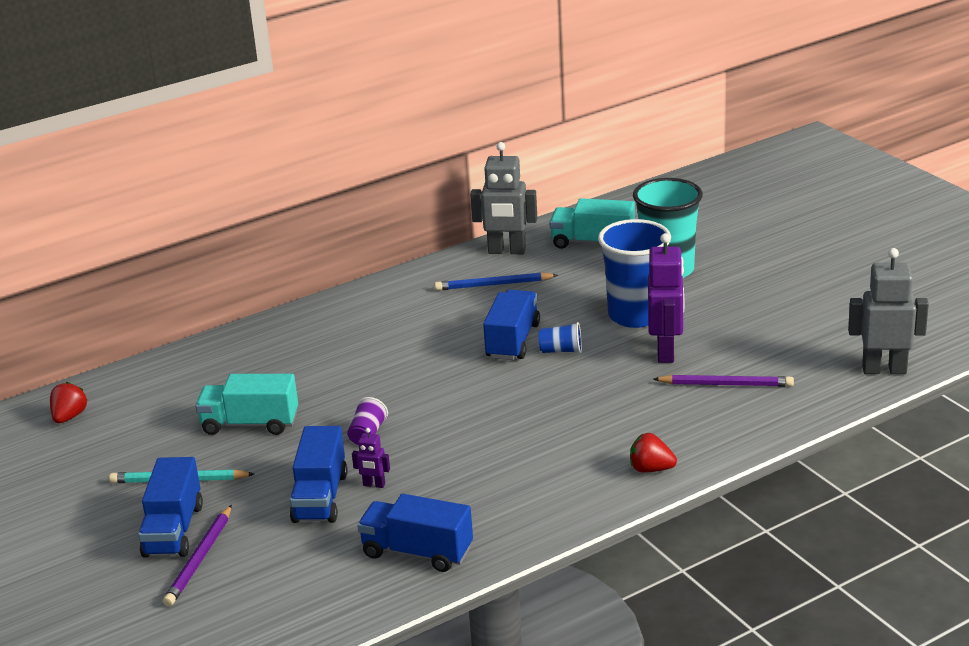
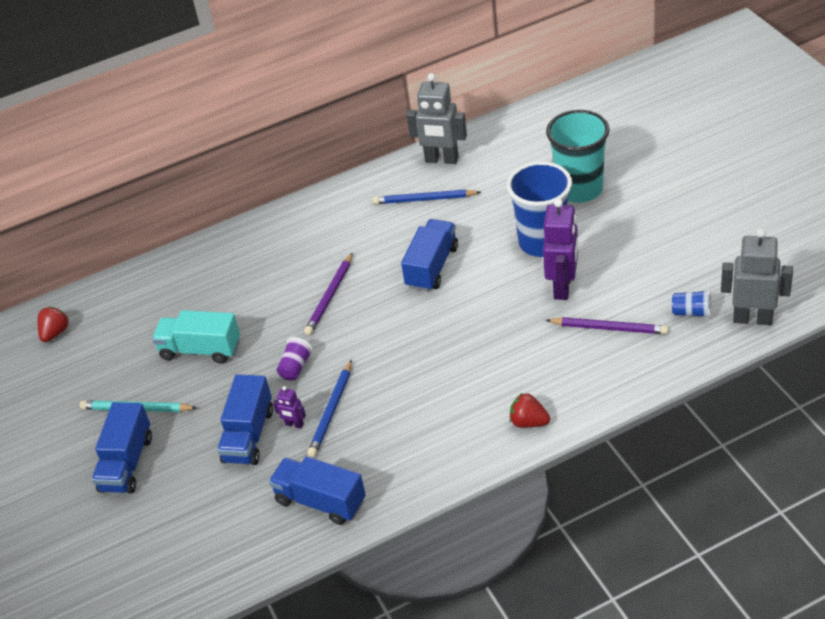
camera: 10 degrees right, 15 degrees up
(200, 558) = (144, 495): purple pencil -> purple pencil (330, 296)
(416, 471) = (331, 411): none -> blue pencil
(561, 351) = (472, 280): blue cup -> blue cup (692, 312)
(593, 242) = (518, 152): turquoise truck -> none

